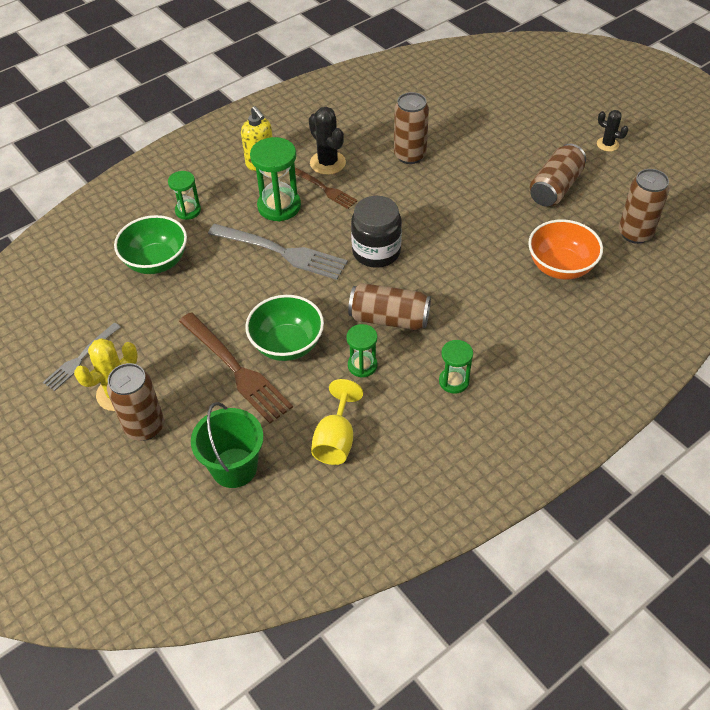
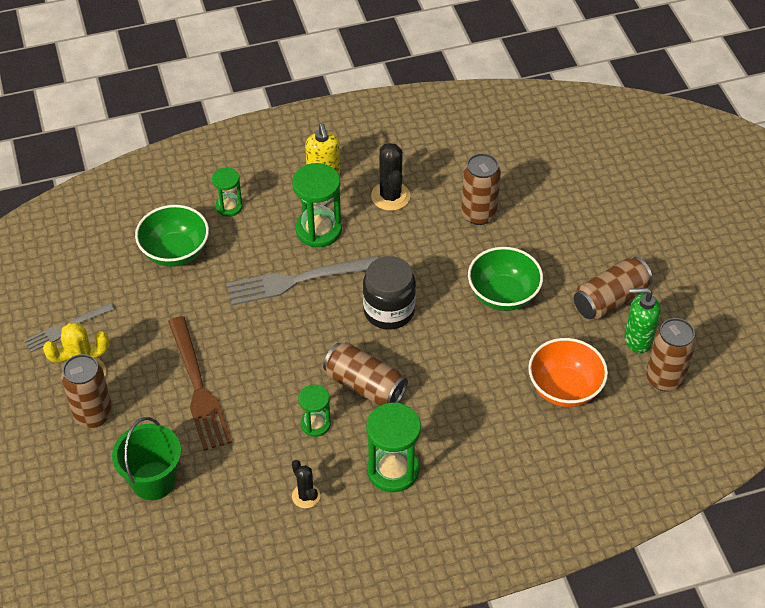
camera: 20 degrees right, 0 degrees up
(281, 252) = (297, 281): grey fork -> grey fork turned 120 degrees clockwise
(287, 344) = (256, 379): green bowl -> green bowl (503, 295)
(324, 189) = (372, 225): brown fork -> none
(336, 440) = (255, 487): yellow goblet -> none
(454, 381) = (393, 470): green hourglass -> green hourglass, size x1.69
(595, 211) = (638, 339): none -> green soap dispenser
(607, 144) = (696, 267): black cactus -> black cactus (306, 496)

